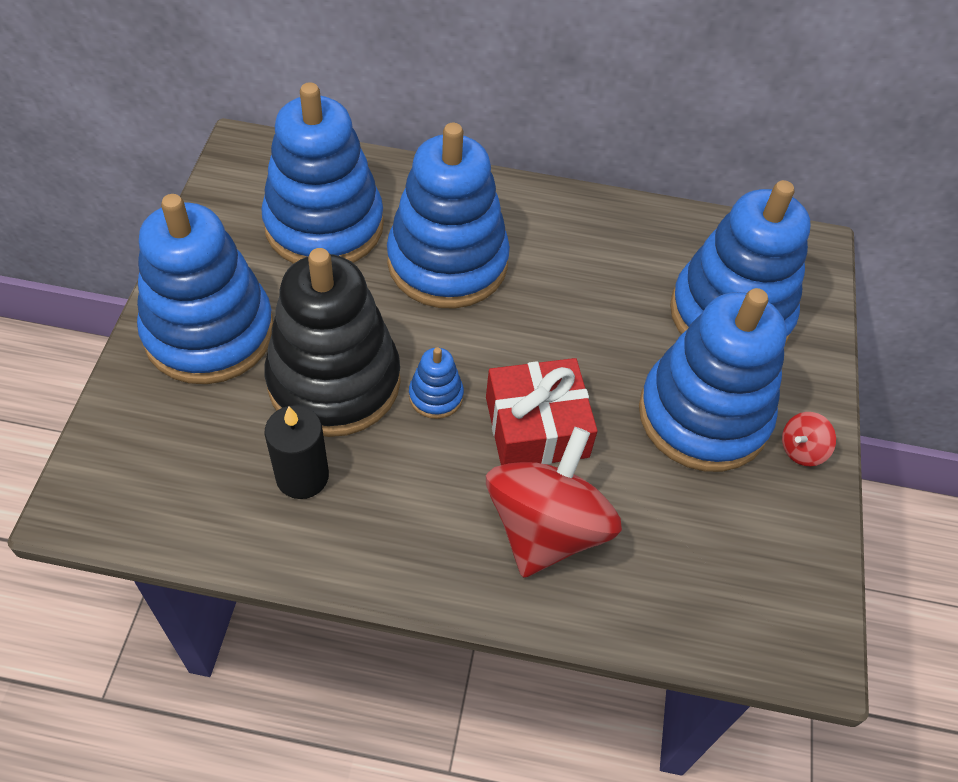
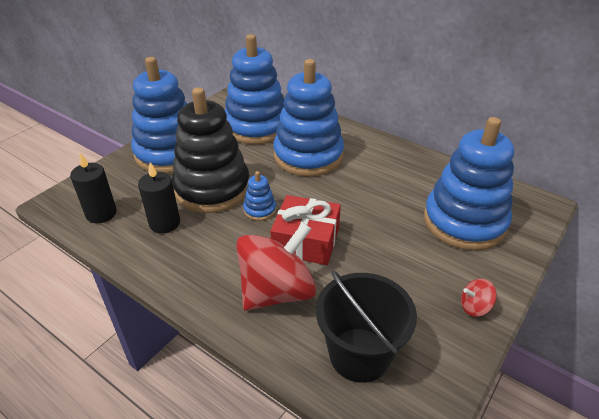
camera: 30 degrees right, 15 degrees down
(180, 498) = (101, 213): none -> black candle
(702, 577) = (359, 354): none -> black bucket
(703, 415) = (415, 267): blue stacking toy -> none

